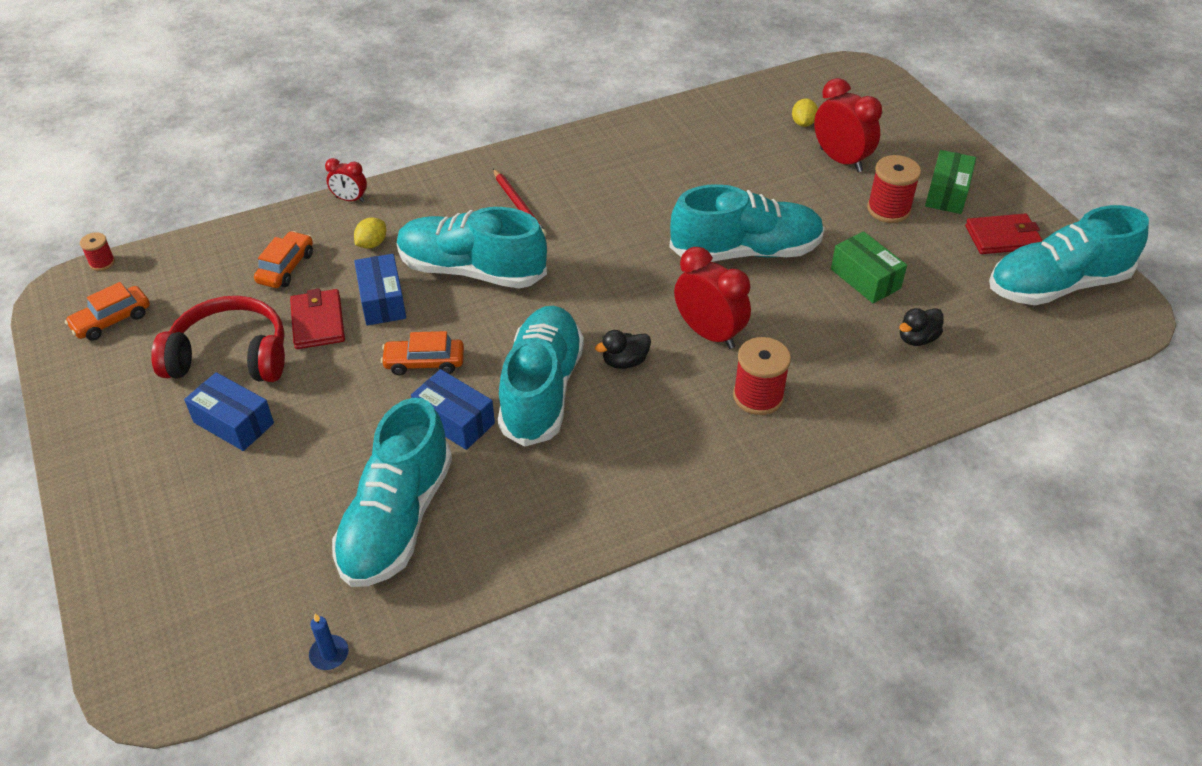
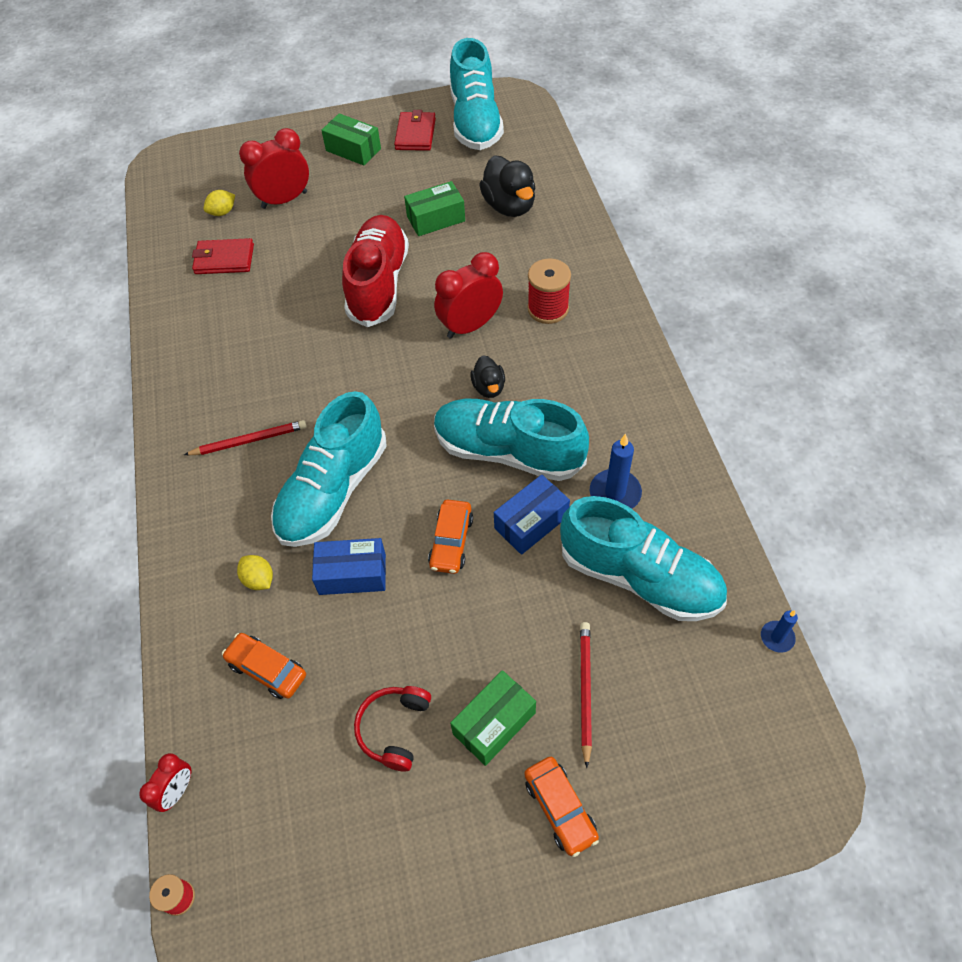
camera: 75 degrees left, 10 degrees up
(112, 320) = (295, 874): orange car -> orange car (560, 808)
(230, 356) = (394, 729): red headphones -> red headphones, size x0.59
(234, 423) = (494, 723): blue box -> green box
(265, 486) = (584, 691): none -> red pencil
(318, 322) = (366, 637): red wallet -> red wallet (224, 259)
(350, 199) = (172, 598): red clock -> red clock (177, 791)
(502, 487) = (615, 493): none -> blue candle
(745, 251) = (378, 284): turquoise shoe -> red shoe
(803, 123) = (222, 212): yellow lemon -> yellow lemon turned 60 degrees counterclockwise
(888, 209) = (359, 187): red spool -> none
(917, 338) = (509, 206): black duck -> black duck, size x1.77

